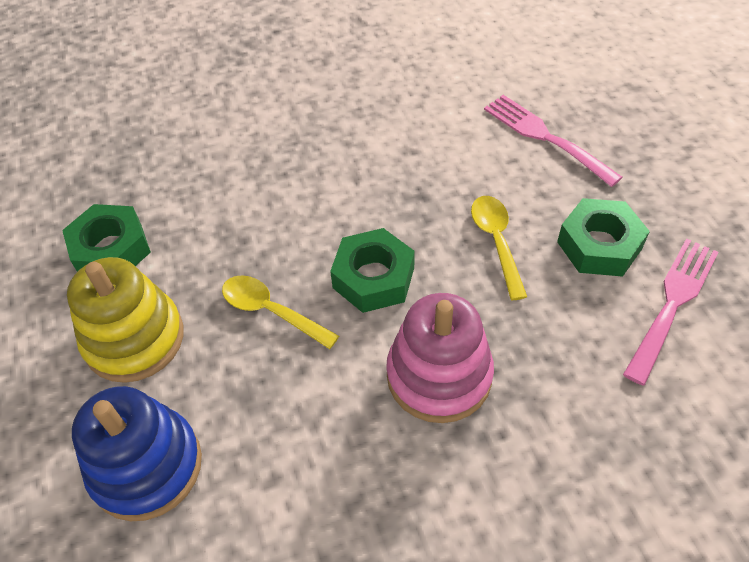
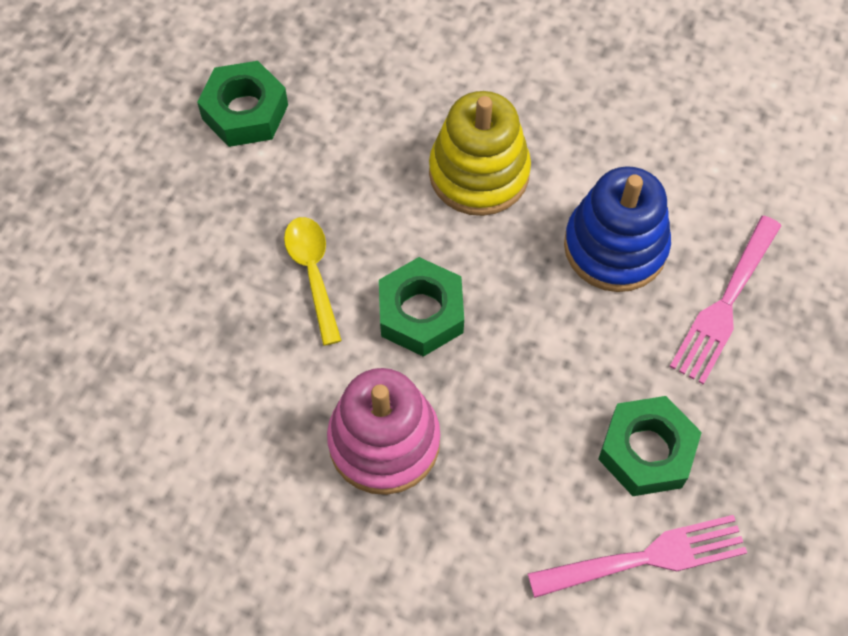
camera: 40 degrees right, 10 degrees up
(134, 339) = (194, 210): yellow stacking toy -> yellow stacking toy (479, 173)
(146, 466) = (115, 323): blue stacking toy -> blue stacking toy (615, 247)
(496, 242) = (558, 369): yellow spoon -> none
(545, 137) = (725, 305): pink fork -> pink fork turned 150 degrees counterclockwise

